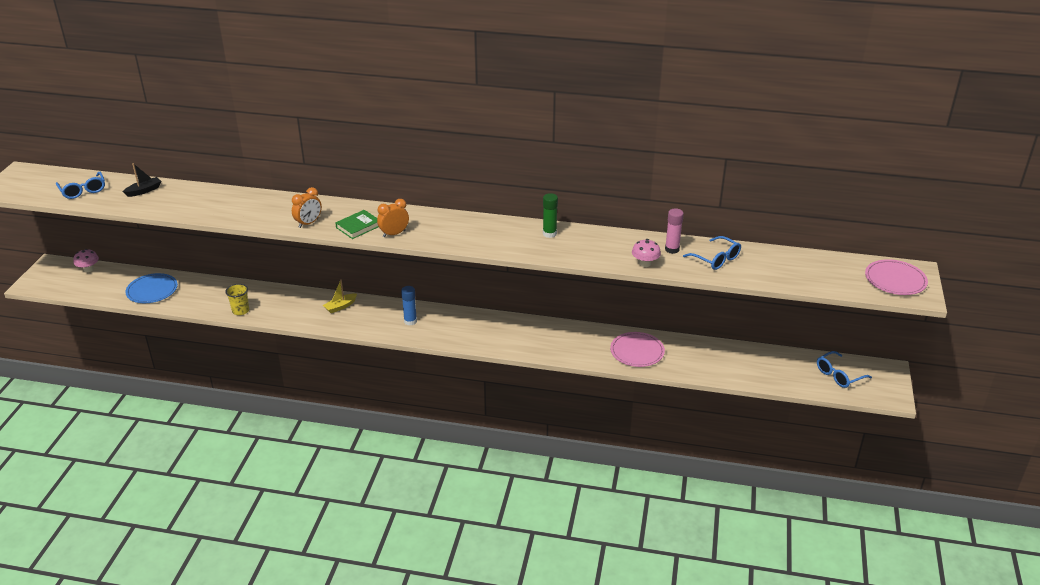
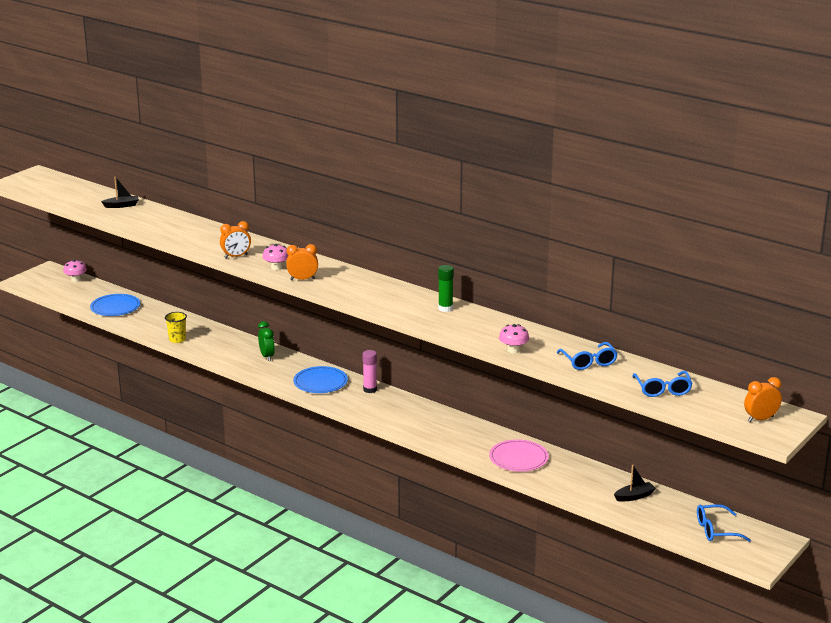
camera: 25 degrees right, 10 degrees down
(83, 190) = (74, 196): blue glasses -> blue glasses (662, 389)
(340, 306) = (267, 356): yellow boat -> green clock
(358, 227) = (276, 267): green book -> pink mushroom
(410, 321) = (320, 382): blue glue stick -> blue plate
(672, 249) = (552, 345): pink glue stick -> pink glue stick (370, 389)
(754, 361) = (634, 496): none -> black boat
(895, 280) = (760, 419): pink plate -> orange clock

